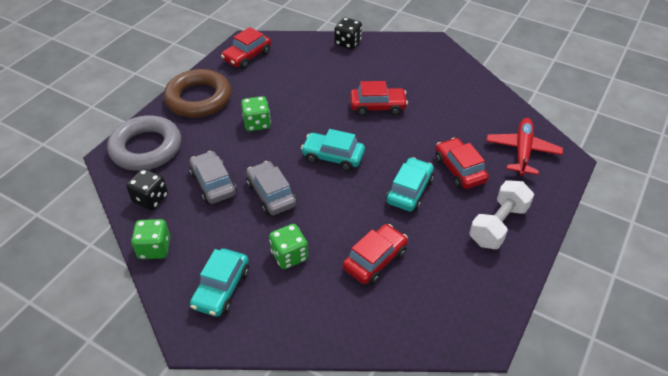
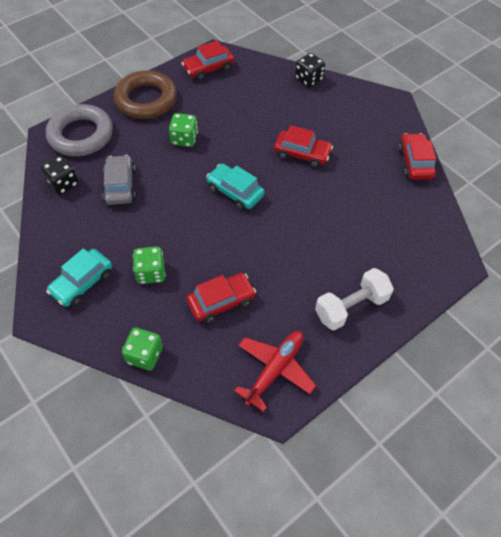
camera: 20 degrees right, 10 degrees up
(154, 248) = (46, 229): green dice -> green dice (145, 355)
(271, 194) = (163, 211): grey car -> none
(409, 191) = (286, 247): turquoise car -> none
(459, 170) = (345, 241): red car -> red car (415, 162)
(522, 151) = (417, 241): red plane -> red plane (275, 370)

